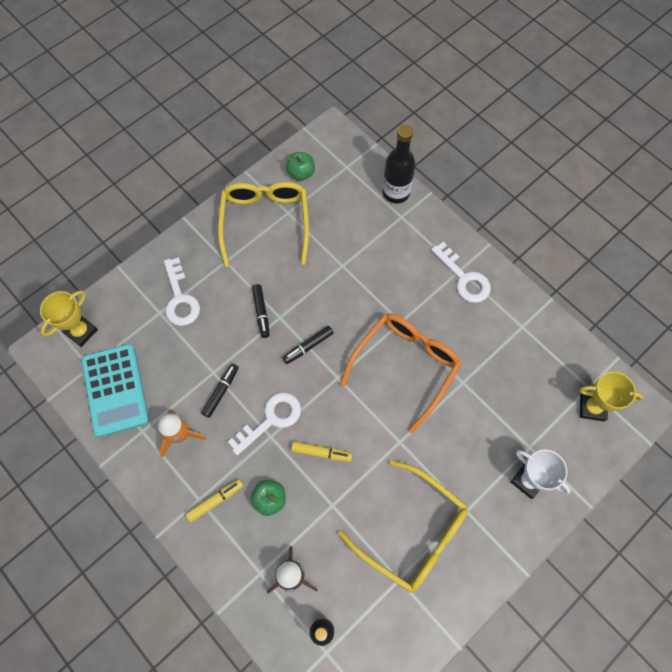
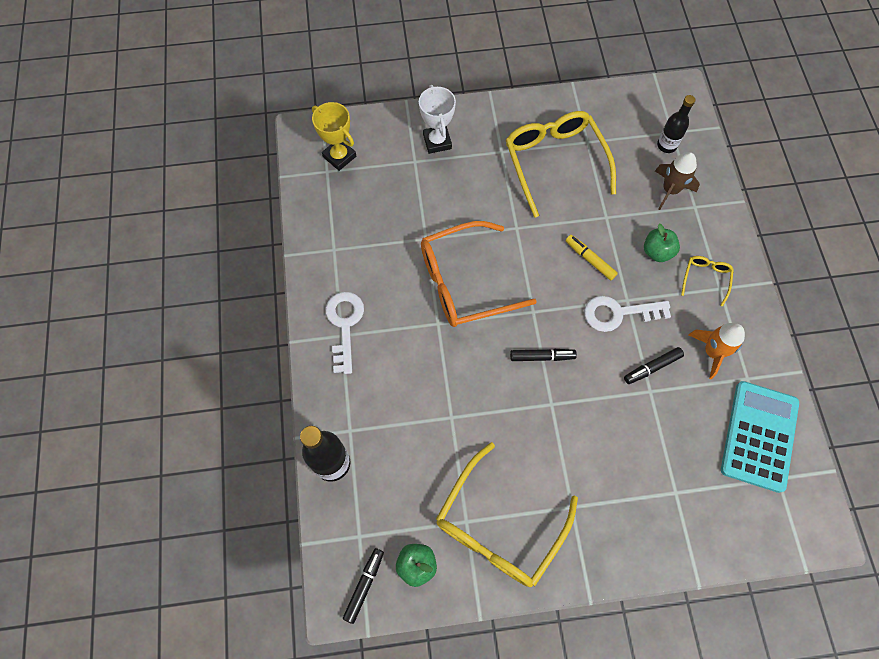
camera: 145 degrees left, 0 degrees up
(81, 331) = (773, 526): yellow trophy -> none
(180, 298) = (645, 495): white key -> none
(215, 501) = (705, 278): yellow marker -> yellow glasses
(261, 312) = (567, 421): black marker -> black marker (364, 585)

